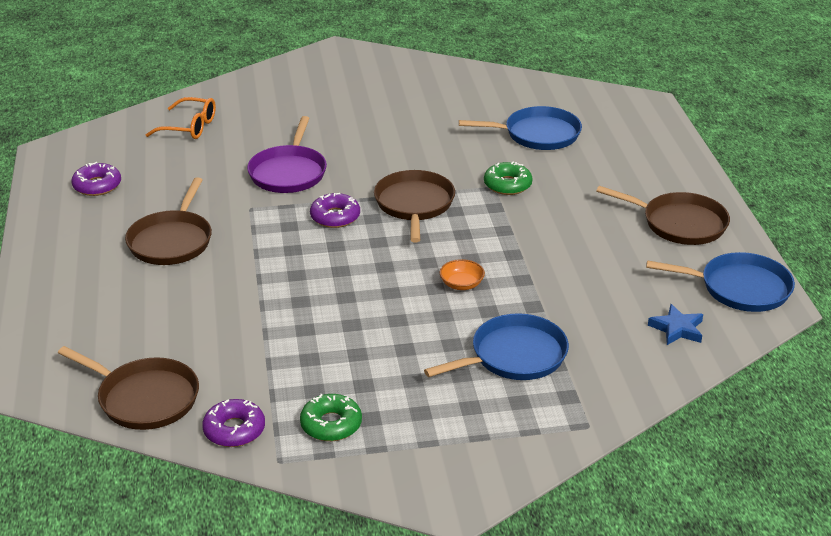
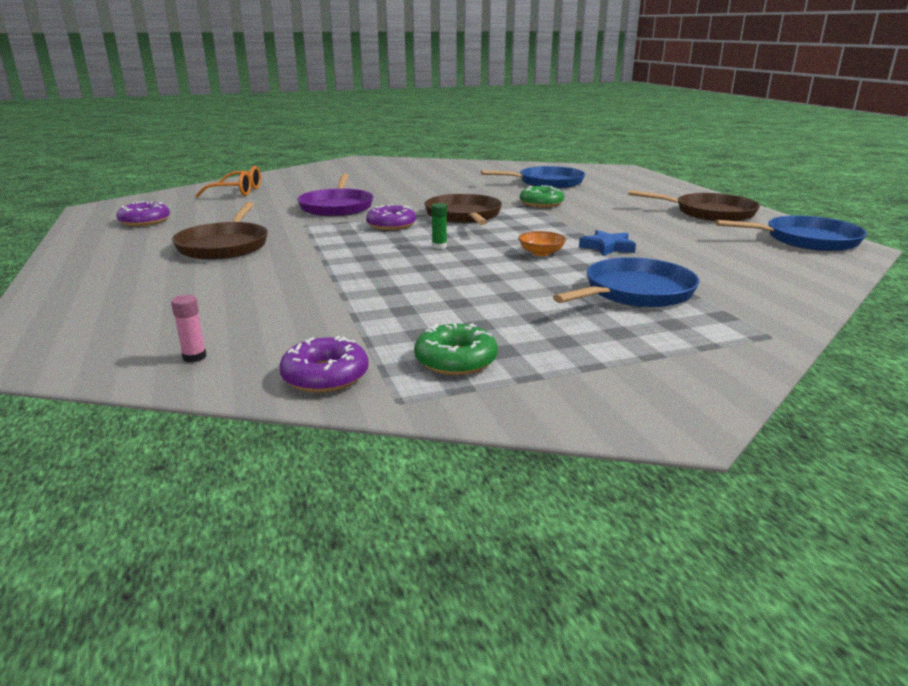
camera: 10 degrees left, 10 degrees down
(145, 398) = (194, 357): brown pan -> pink glue stick
(370, 262) = (439, 246): none -> green glue stick
(677, 329) = (780, 265): blue star -> blue star (607, 247)

